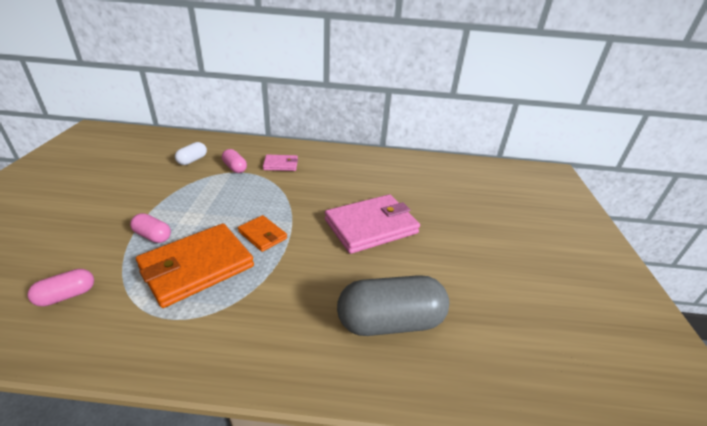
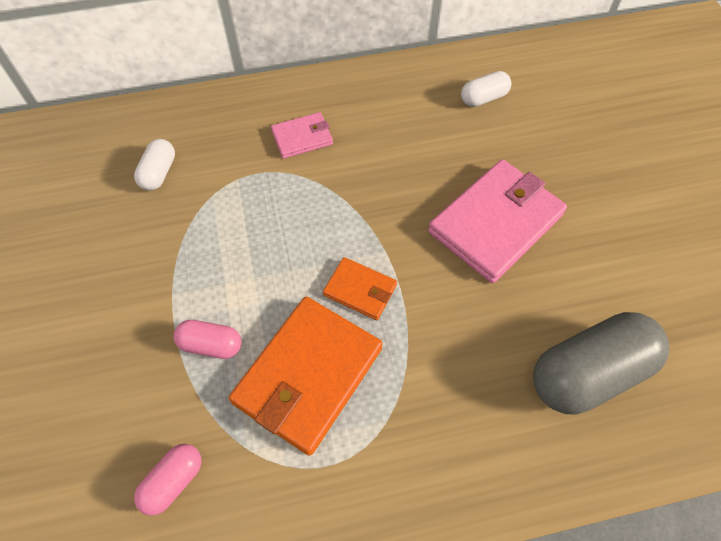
camera: 15 degrees left, 25 degrees up
(235, 168) = (237, 168): pink capsule -> none
(398, 172) = (483, 98): none -> white capsule

